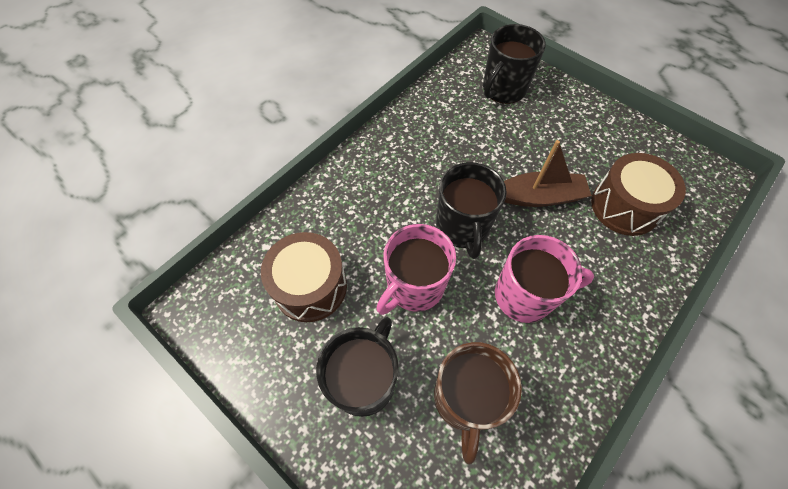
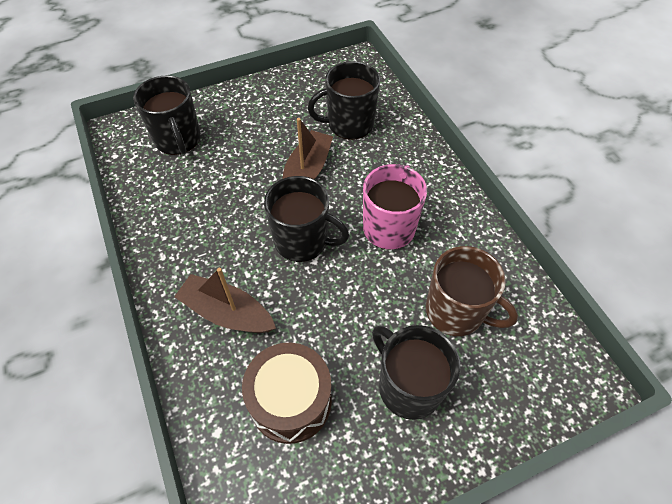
camera: 65 degrees left, 5 degrees down
(364, 204) = (227, 312): none -> brown boat
(414, 286) = (339, 306): pink mug -> none
(625, 206) = (349, 124): brown drum -> black mug

